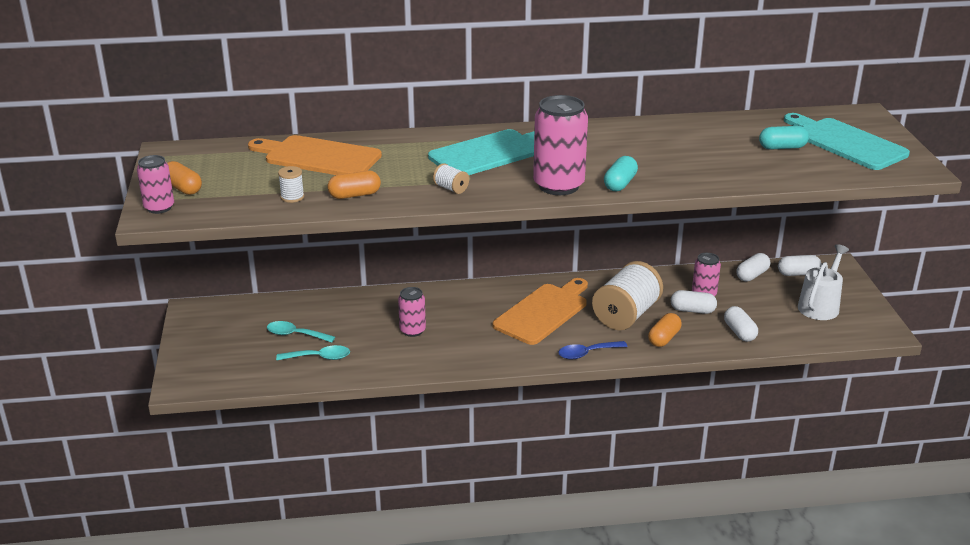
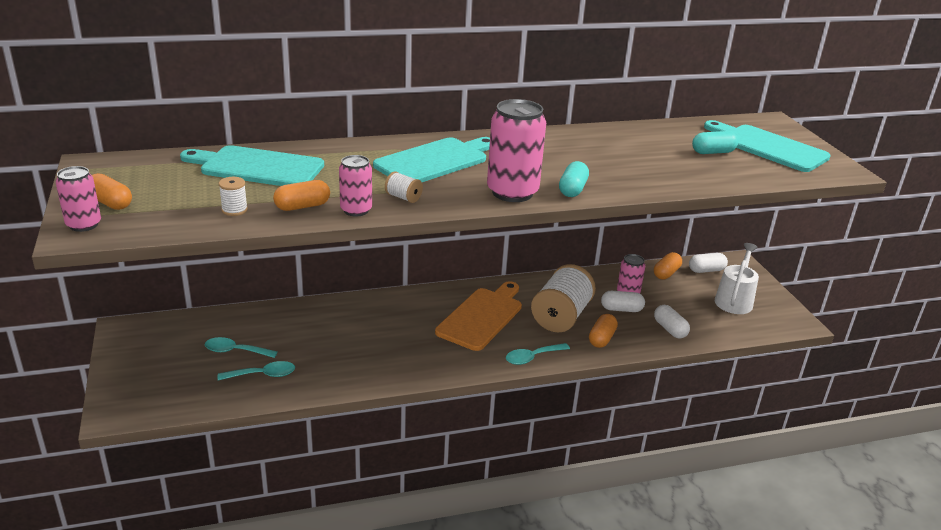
camera: 10 degrees left, 0 degrees up
(318, 157) = (257, 167): orange cutting board -> turquoise cutting board
(412, 330) = (356, 341): pink can -> pink can (356, 210)
(587, 353) = (532, 357): blue spoon -> turquoise spoon
(752, 275) = (666, 273): white capsule -> orange capsule

